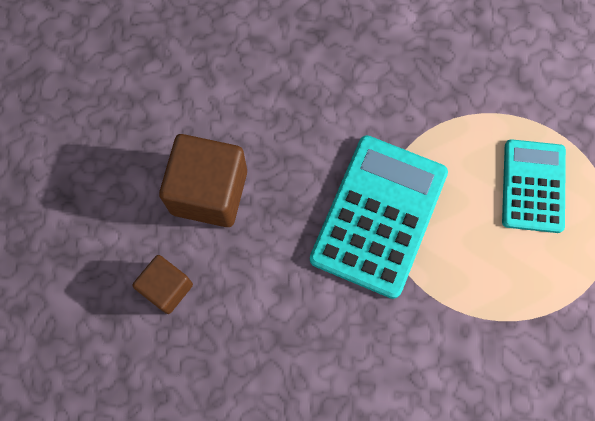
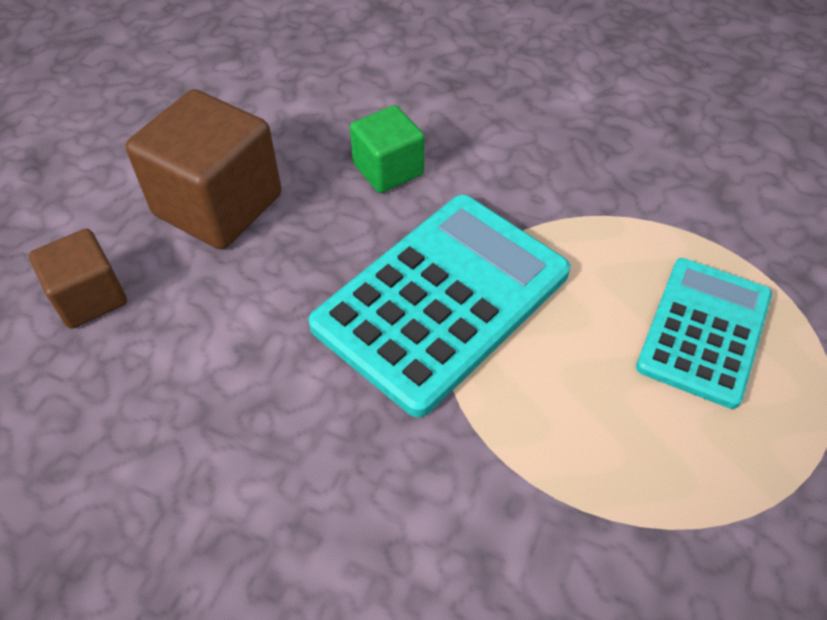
camera: 20 degrees right, 20 degrees down
(305, 126) = (388, 169): none -> green cube

